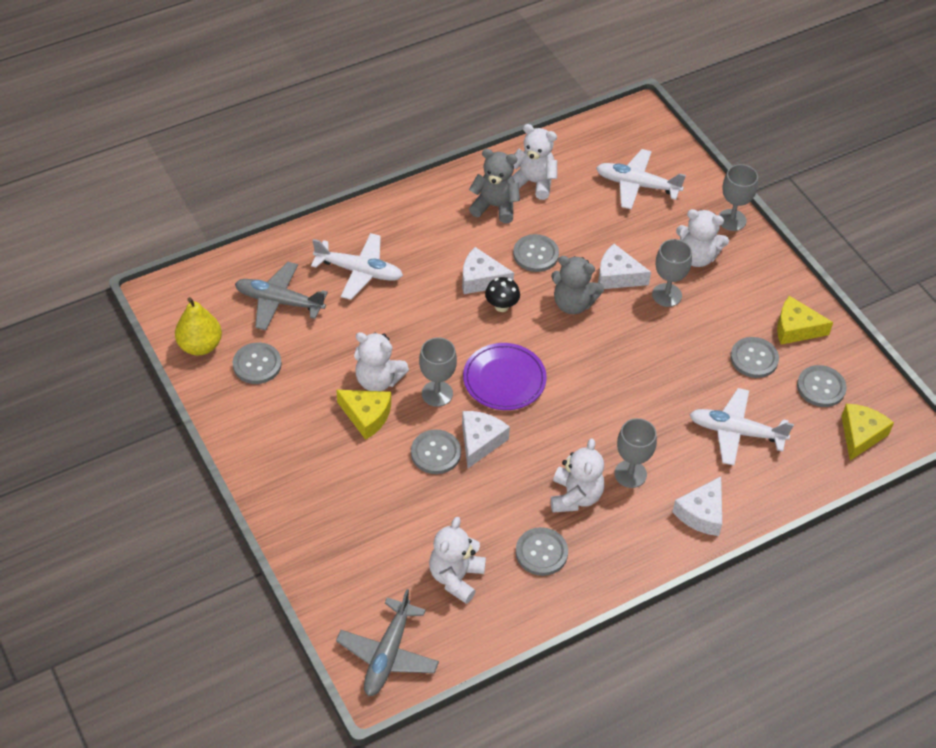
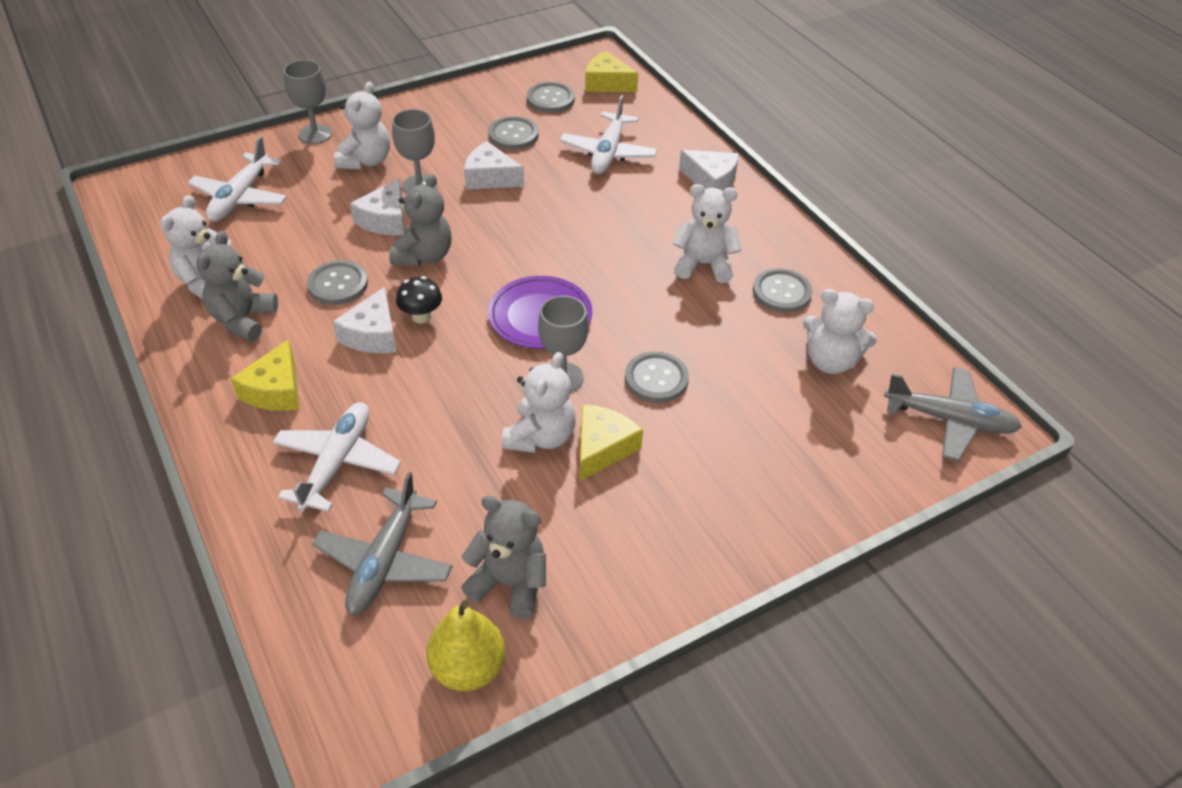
camera: 90 degrees left, 5 degrees down
(257, 364) = (510, 583): grey button -> grey teddy bear
(480, 441) = (635, 339): white cheese -> white cheese (490, 177)
(630, 474) = (668, 224): grey goblet -> none
(795, 329) = (475, 107): yellow cheese -> yellow cheese (275, 390)

